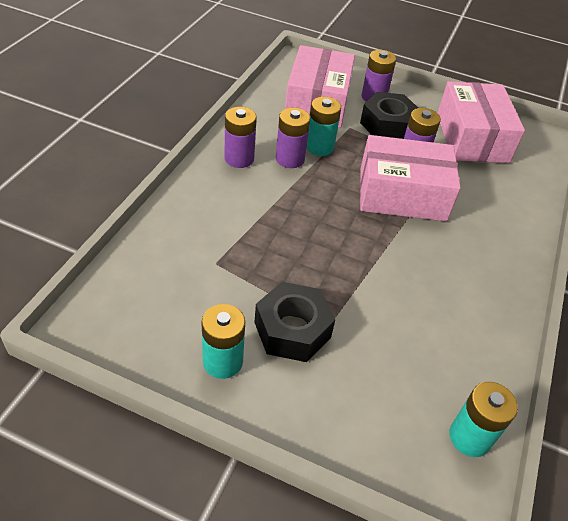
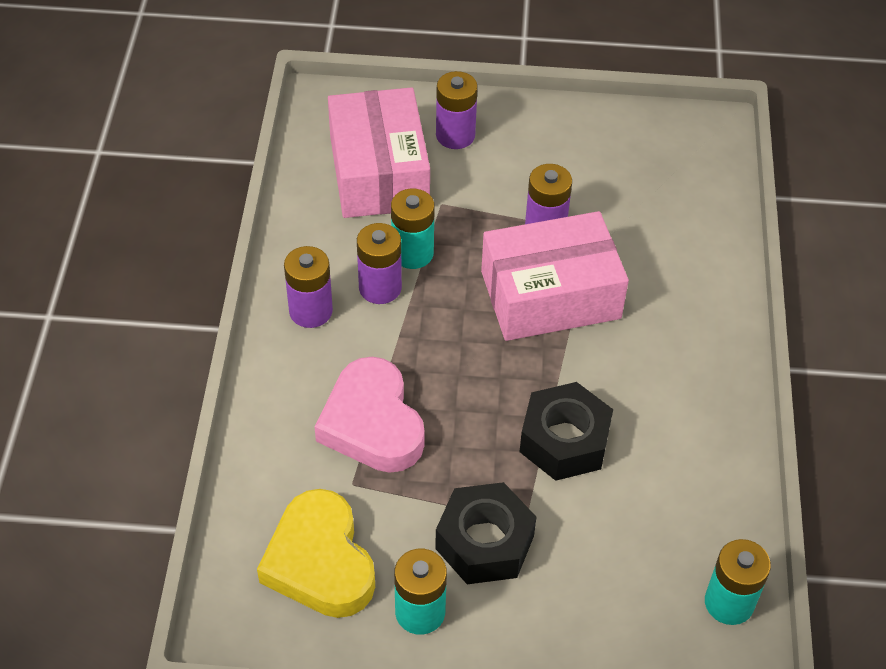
camera: 15 degrees left, 5 degrees up
(168, 304) = (320, 562): none -> yellow heart
(247, 231) = (372, 423): none -> pink heart
(387, 125) = (492, 182): black nut -> black nut (564, 440)
(472, 137) = (614, 165): pink box -> none

